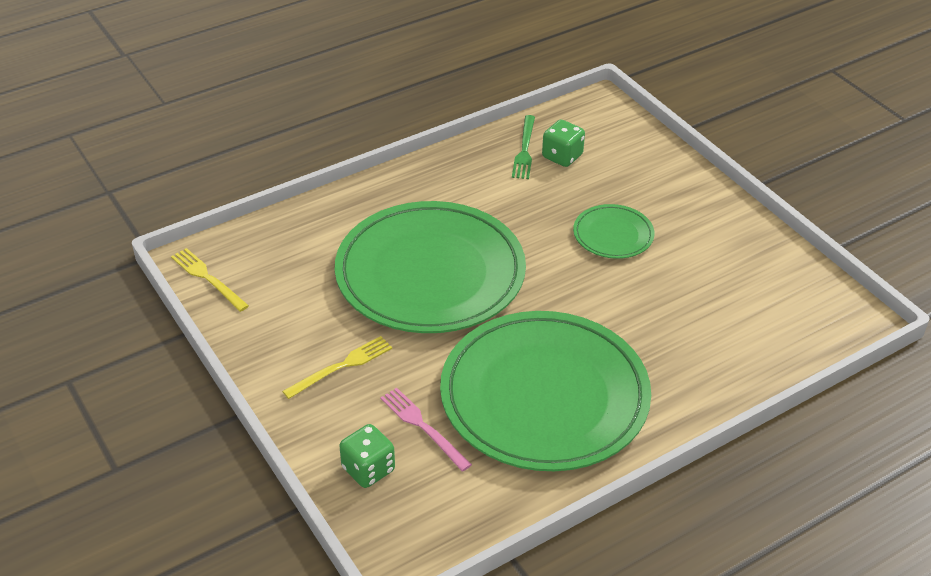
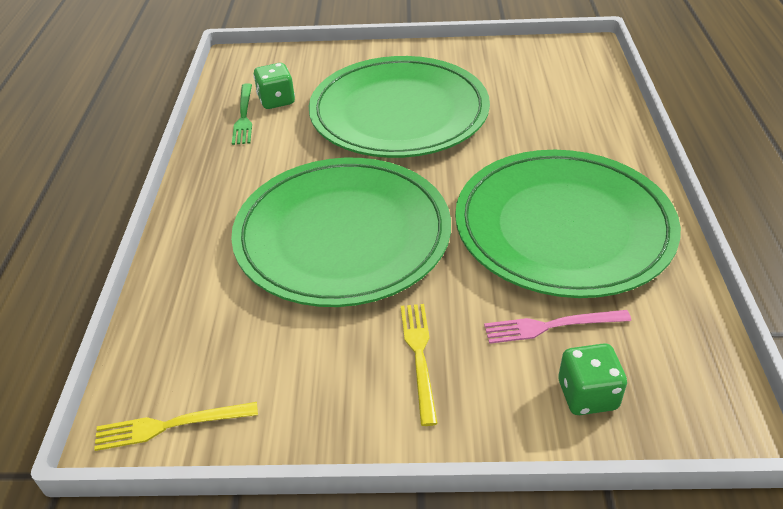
camera: 55 degrees left, 0 degrees up
(524, 150) = (244, 116): green fork -> green fork turned 45 degrees clockwise
(613, 235) = (399, 113): green plate -> green plate, size x2.27

